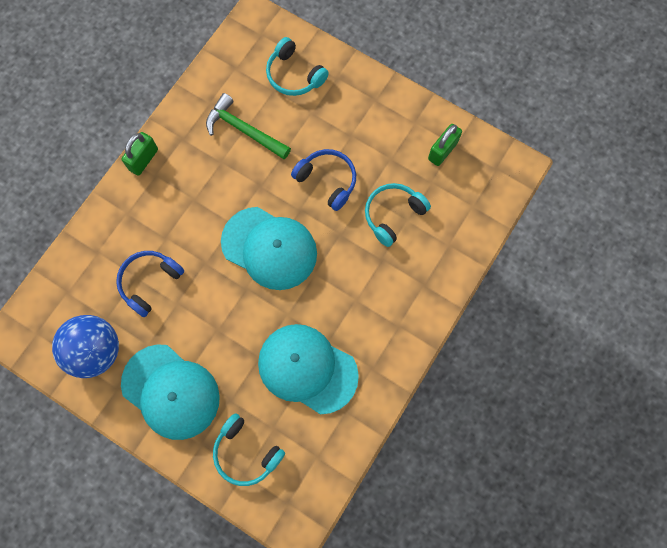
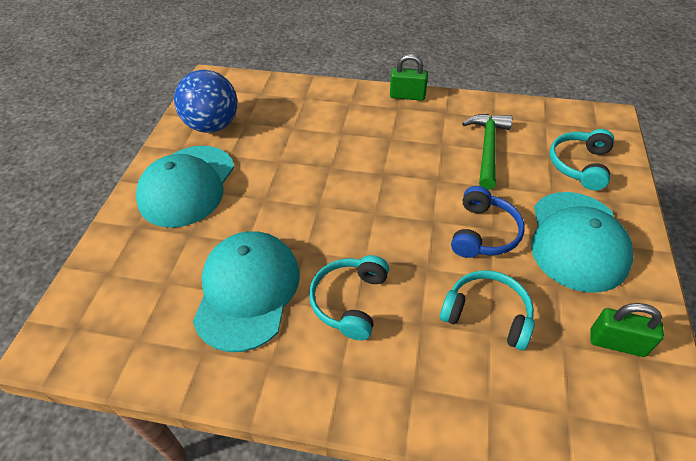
camera: 70 degrees right, 25 degrees down
(149, 282) = (292, 136): blue headphones -> none
(246, 453) = (132, 267): turquoise headphones -> turquoise headphones (349, 301)
(269, 248) = (373, 209): turquoise cap -> turquoise cap (577, 240)

